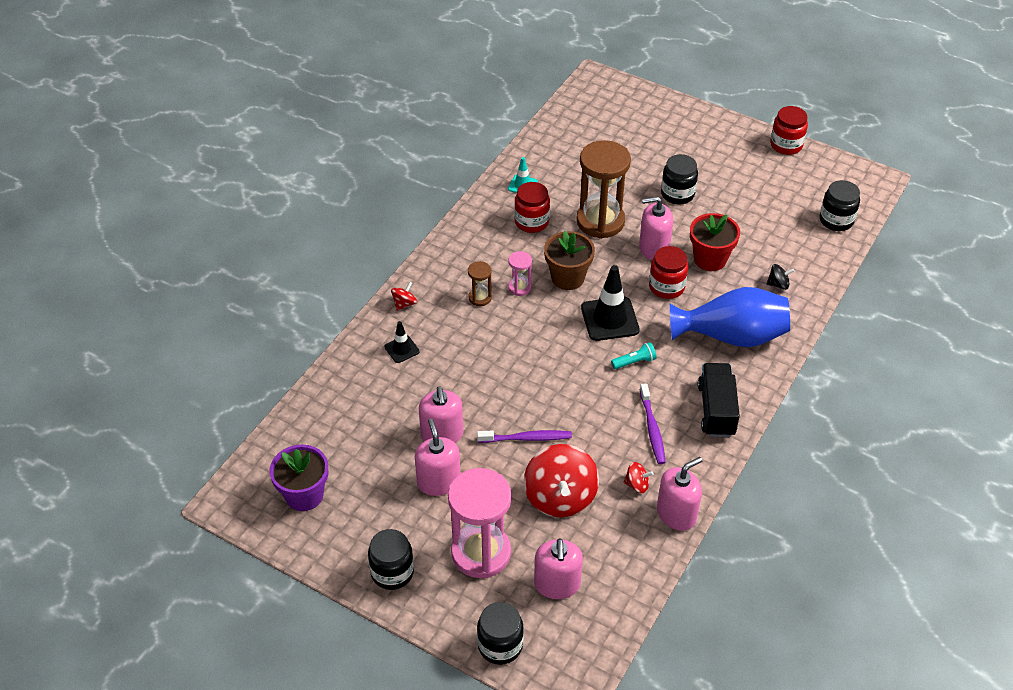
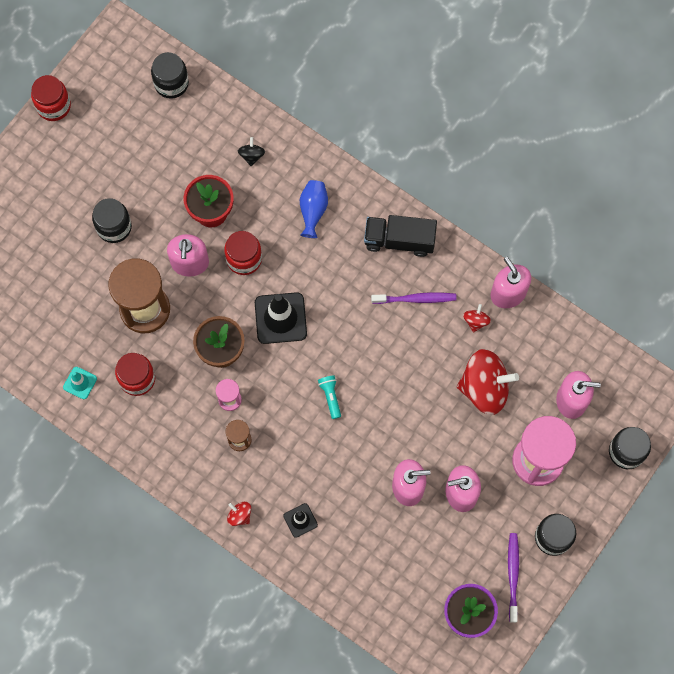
camera: 85 degrees left, 25 degrees up
(526, 438) = (418, 410): purple toothbrush -> purple toothbrush (513, 575)
(634, 362) = (336, 303): turquoise flashlight -> turquoise flashlight (330, 397)
(731, 336) = (313, 211): blue vase -> blue vase, size x0.51

